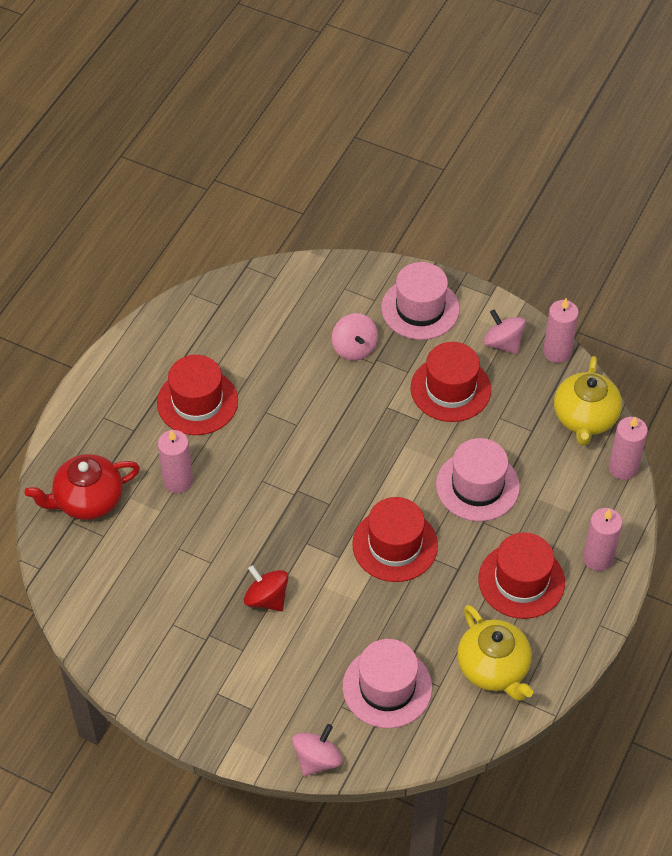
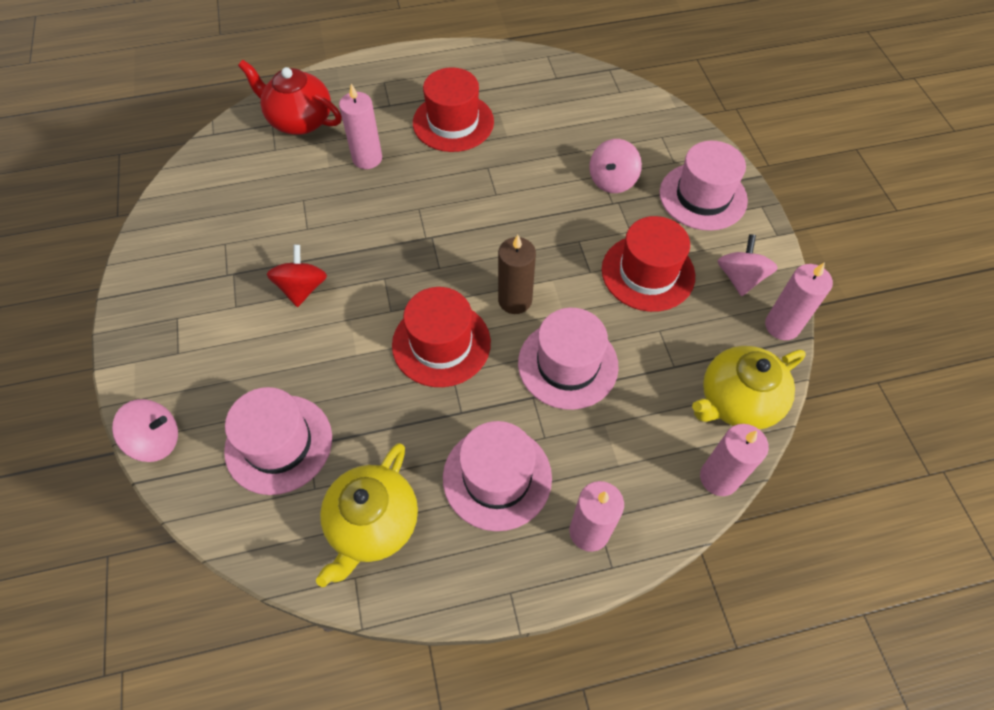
camera: 50 degrees right, 5 degrees up
(400, 479) = (515, 300): none -> brown candle
(521, 581) = (497, 477): red hat -> pink hat

